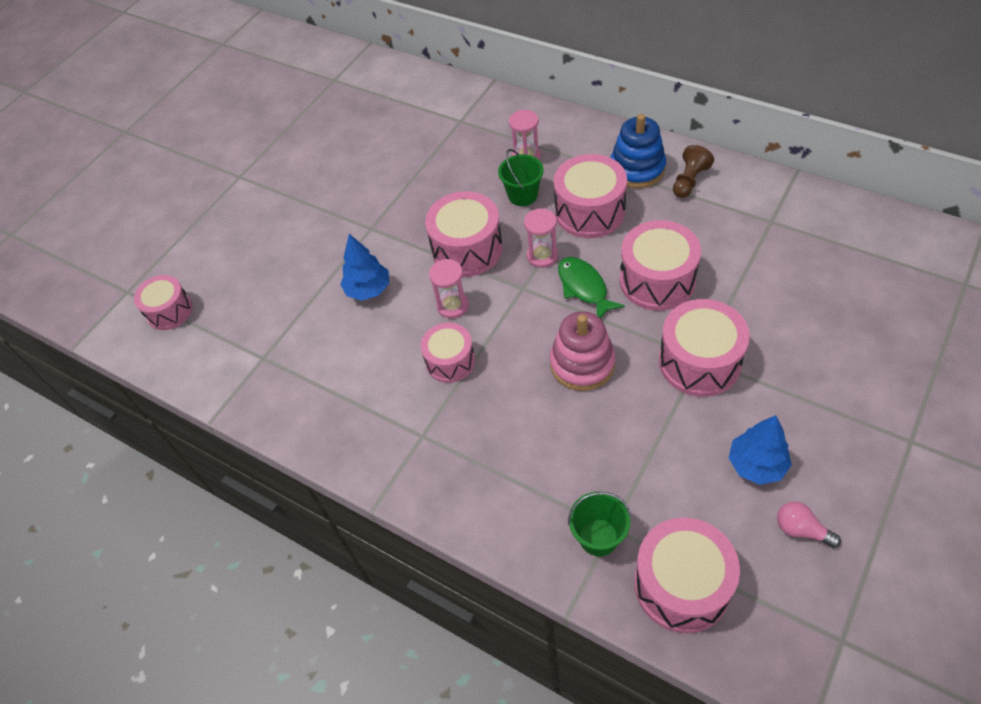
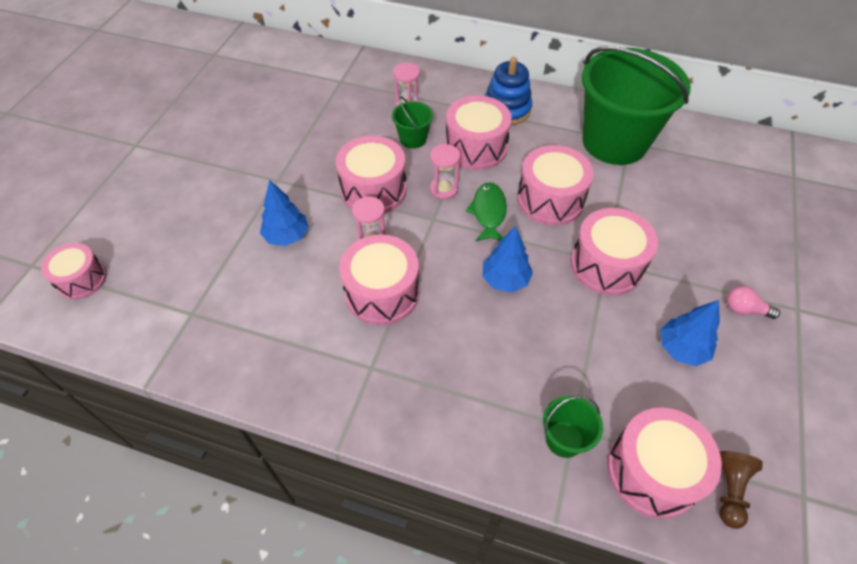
camera: 20 degrees left, 0 degrees up
(450, 361) = (382, 293): pink drum -> pink drum, size x1.56
(582, 364) = (505, 280): pink stacking toy -> blue tree
(584, 287) = (488, 212): green fish -> green fish turned 45 degrees clockwise
(689, 181) = (553, 115): brown pawn -> brown pawn (729, 490)
(753, 219) = (614, 142): none -> green bucket
(801, 529) = (737, 401): pink light bulb -> pink light bulb (744, 309)

